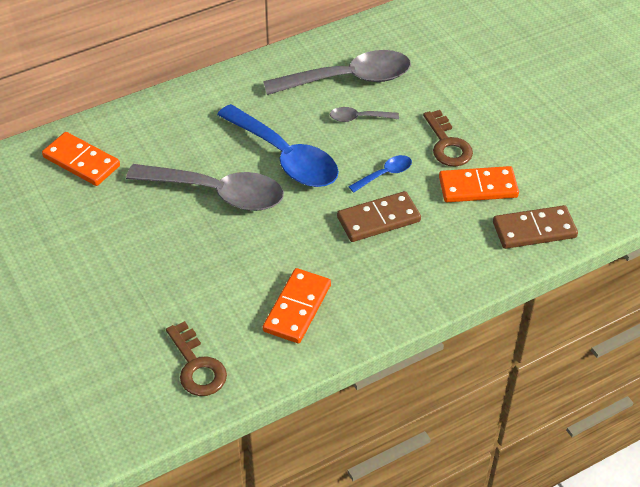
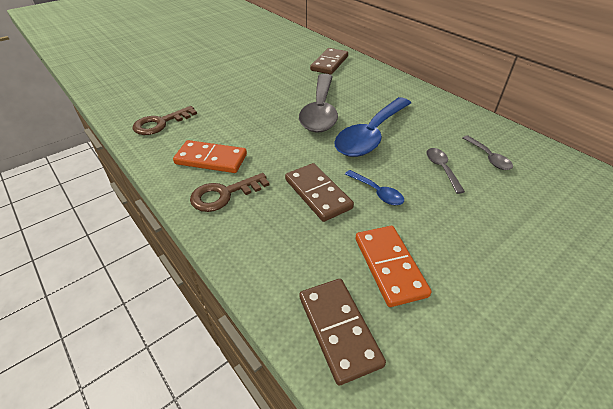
camera: 80 degrees right, 5 degrees down
(81, 162) = (329, 63): orange domino -> brown domino
(348, 79) = (488, 157): grey spoon -> grey spoon, size x0.45
(447, 144) = (443, 234): brown key -> brown key (224, 195)

